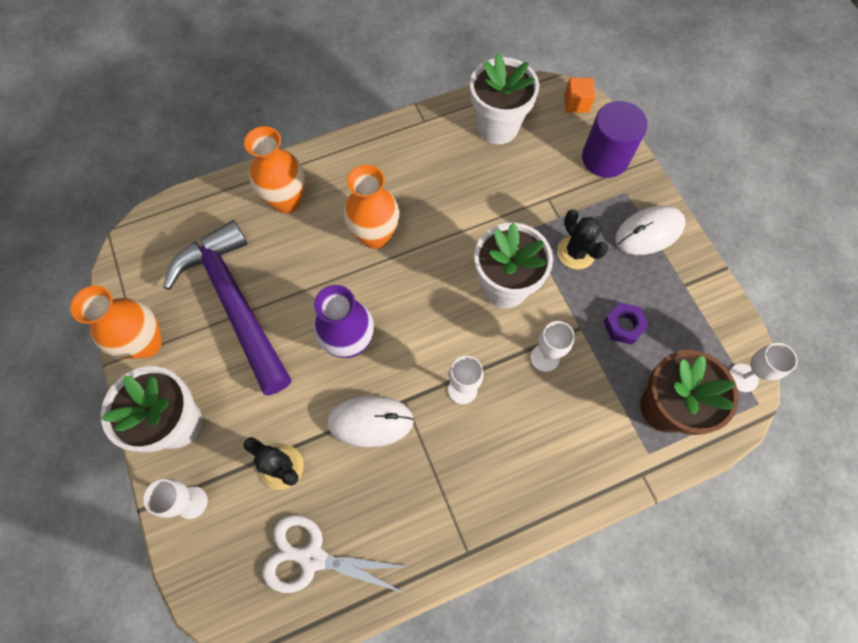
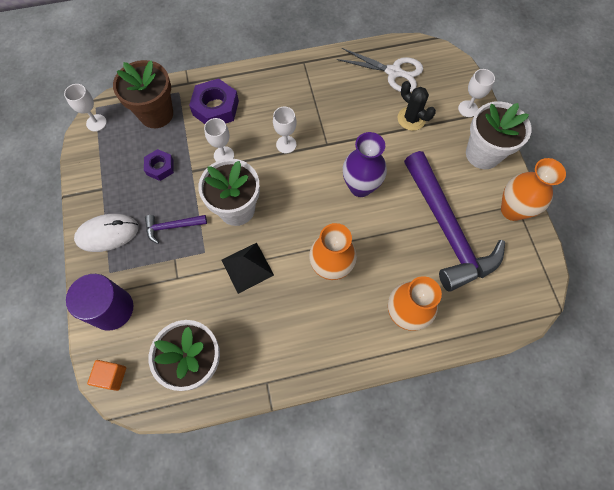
camera: 170 degrees left, 0 degrees up
(370, 421) = (351, 135): white mouse -> none
(472, 221) = (247, 267): none -> black pyramid
(576, 252) = (172, 226): black cactus -> purple hammer
(582, 433) = (216, 108): none -> purple nut

